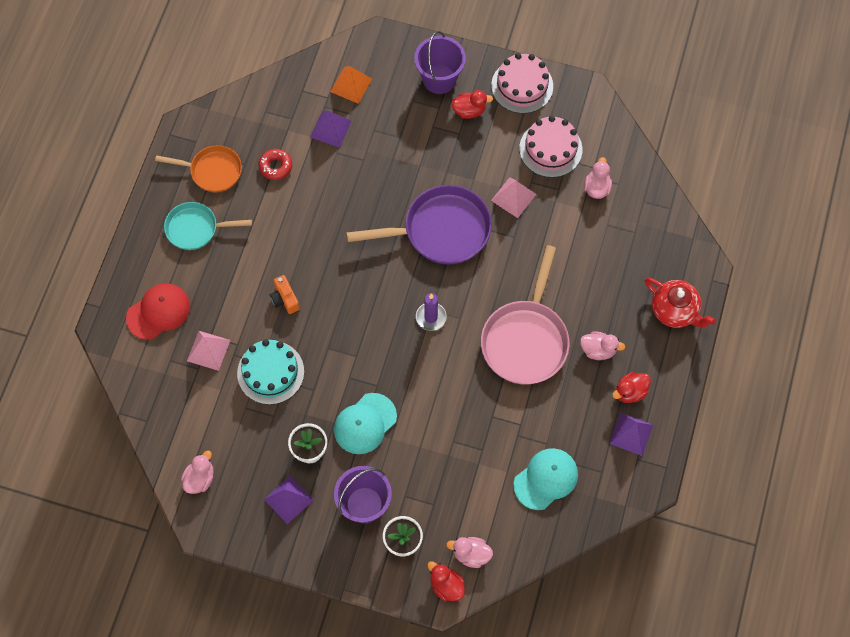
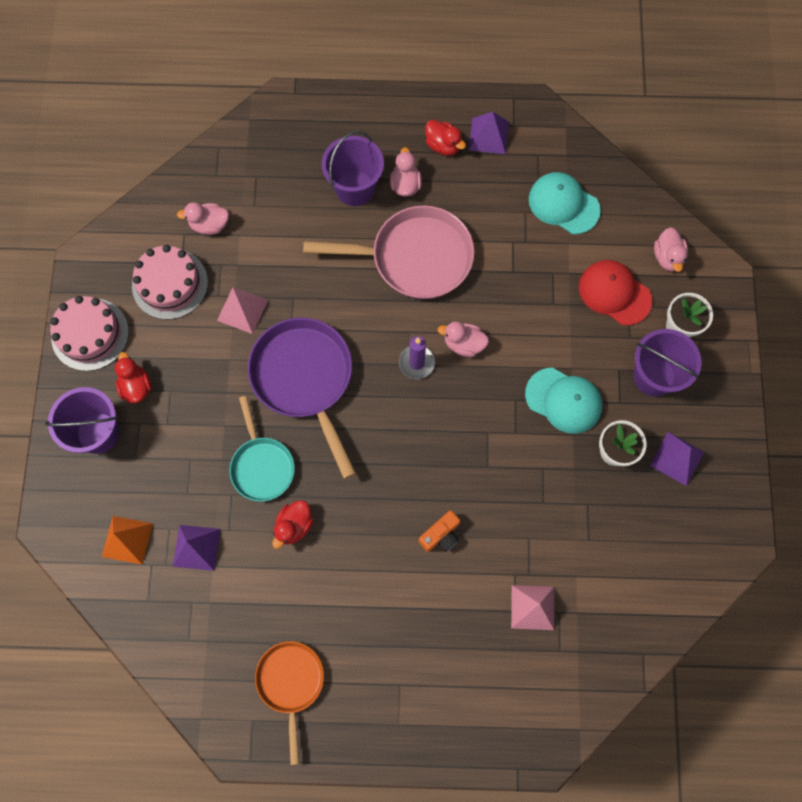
camera: 105 degrees left, 5 degrees up
(158, 312) = (502, 687): red cap -> red cap (614, 293)
(196, 228) = (377, 678): turquoise pan -> turquoise pan (262, 466)
(200, 479) = (689, 565): pink duck -> pink duck (463, 344)
(270, 372) = (537, 524): turquoise cake -> none
(275, 166) = (265, 601): red donut -> none
(446, 585) = (708, 273): red duck -> red duck (294, 526)
(604, 308) = (355, 188): none -> purple bucket
(675, 311) = (339, 121): red teapot -> none

